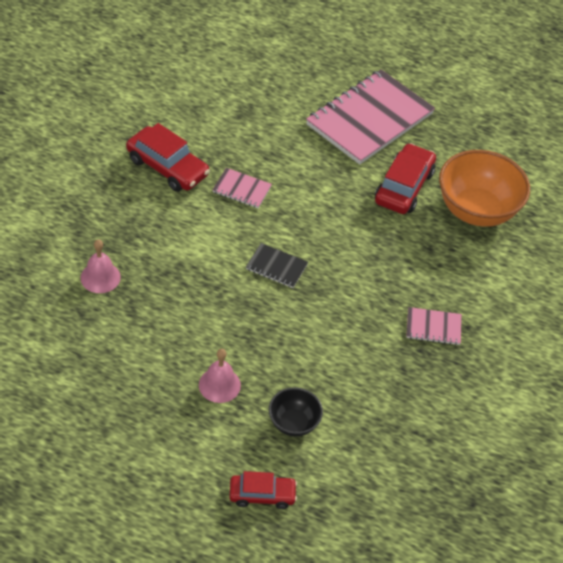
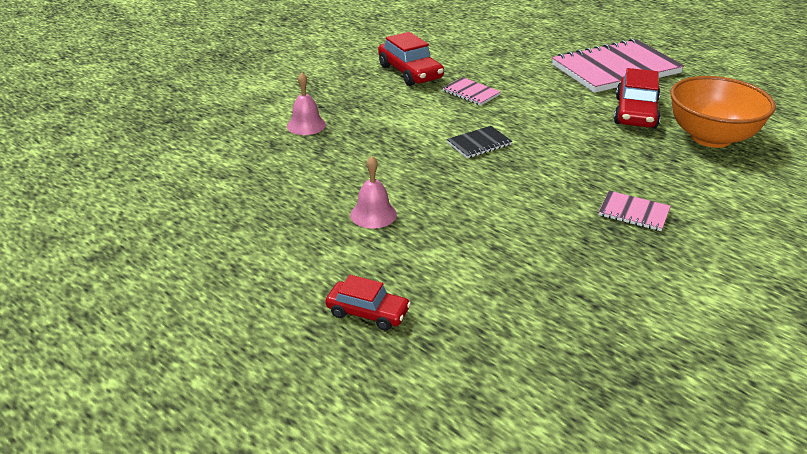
camera: 25 degrees right, 15 degrees down
(276, 267) = (479, 144): black notebook -> black notebook turned 75 degrees counterclockwise
(293, 423) = (437, 259): black bowl -> none
(404, 187) = (635, 112): red car -> red car turned 150 degrees clockwise

